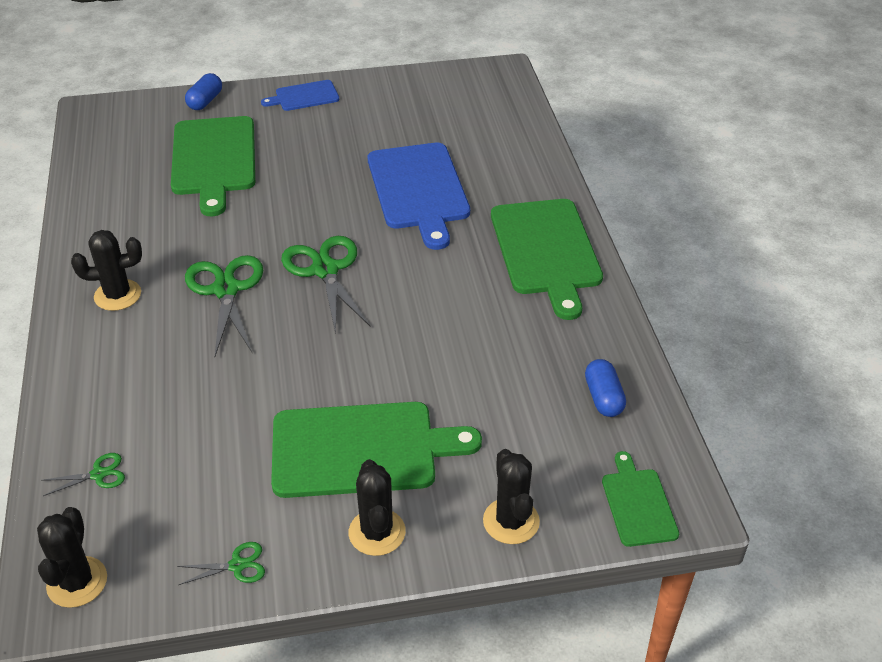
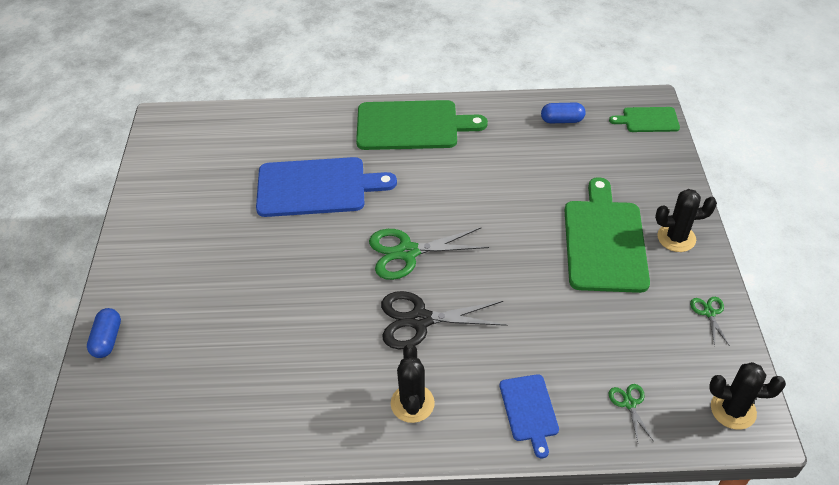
camera: 80 degrees left, 5 degrees up
(205, 101) = (108, 339): blue capsule -> blue capsule turned 60 degrees clockwise
(214, 159) = (220, 330): green cutting board -> none
(226, 290) = (420, 320): green scissors -> black scissors
(304, 96) = (138, 256): blue cutting board -> blue cutting board (529, 410)
(511, 521) = (663, 174): black cactus -> none

